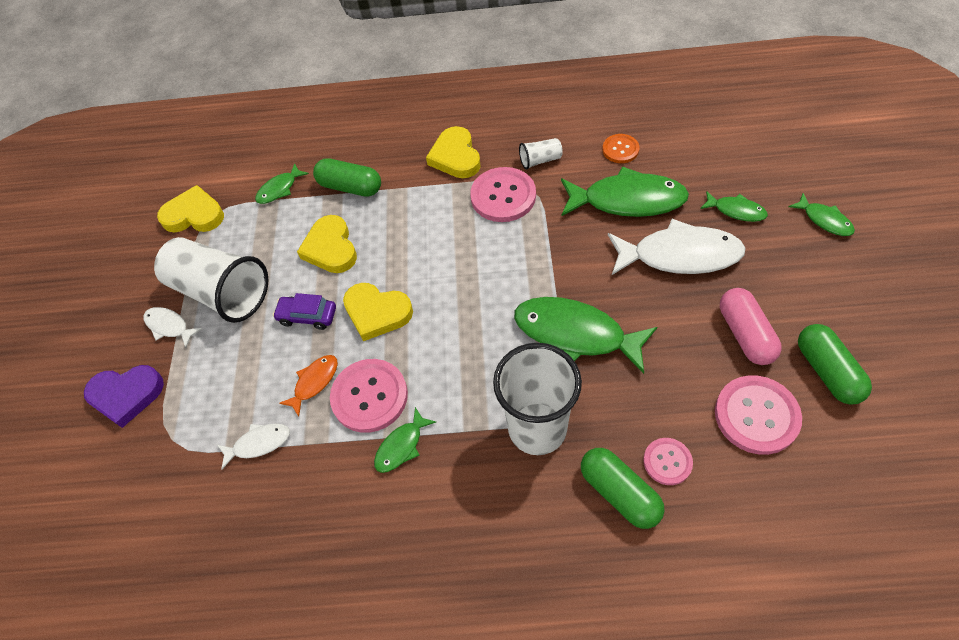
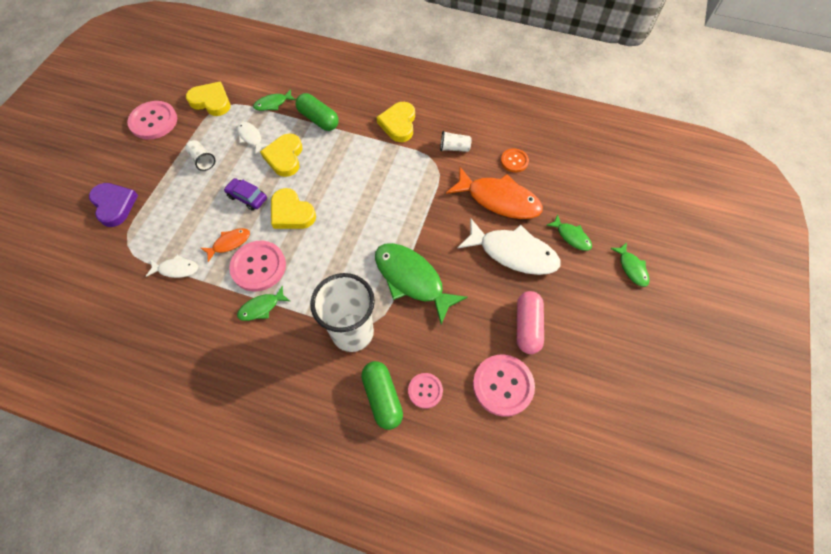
camera: 15 degrees right, 5 degrees up
(126, 395) = (114, 205): purple heart -> purple heart turned 135 degrees counterclockwise
(169, 326) = (160, 170): white fish -> white fish (251, 137)
(221, 292) = (202, 160): white cup -> white cup, size x0.43
(503, 196) = (415, 164): pink button -> pink button (153, 121)
(627, 200) = (499, 200): green fish -> orange fish
(827, 371) = (570, 376): green capsule -> none

